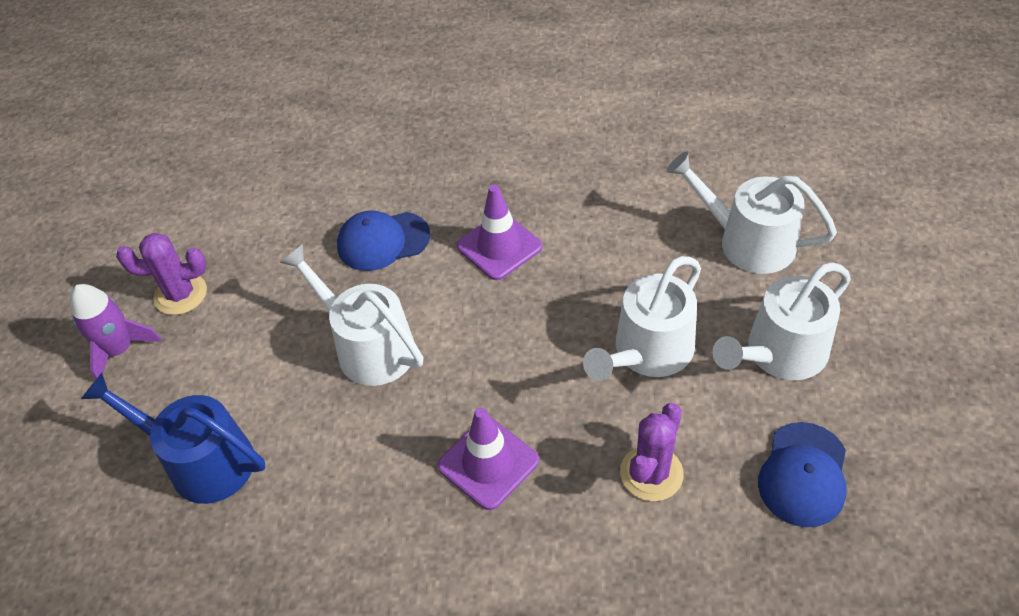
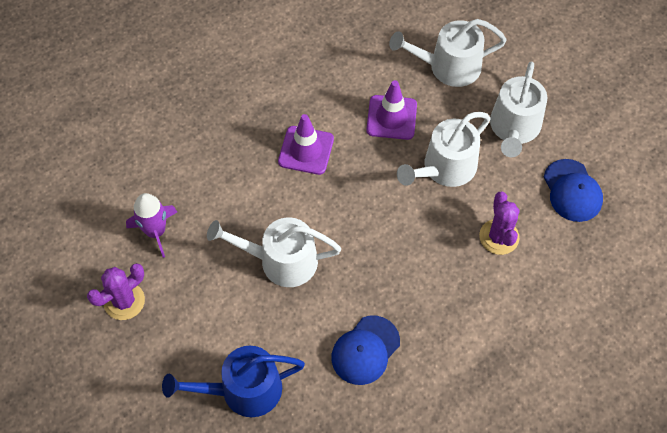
camera: 40 degrees left, 10 degrees up
(119, 350) = (119, 360): purple rocket -> purple rocket (155, 231)
(383, 241) = (228, 188): blue cap -> blue cap (365, 350)
(488, 463) = (410, 285): purple traffic cone -> purple traffic cone (391, 117)
(648, 352) = (445, 168): white watering can -> white watering can turned 45 degrees clockwise

